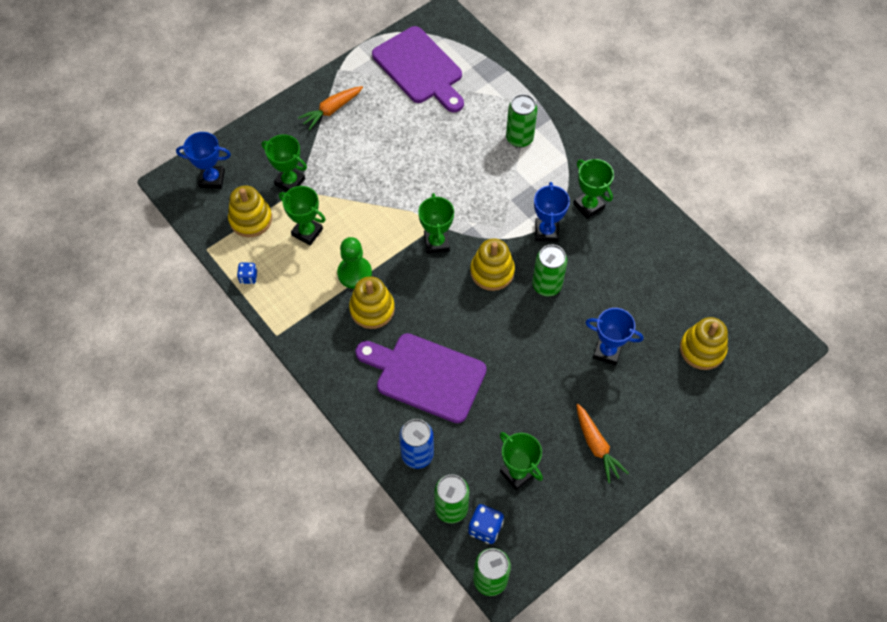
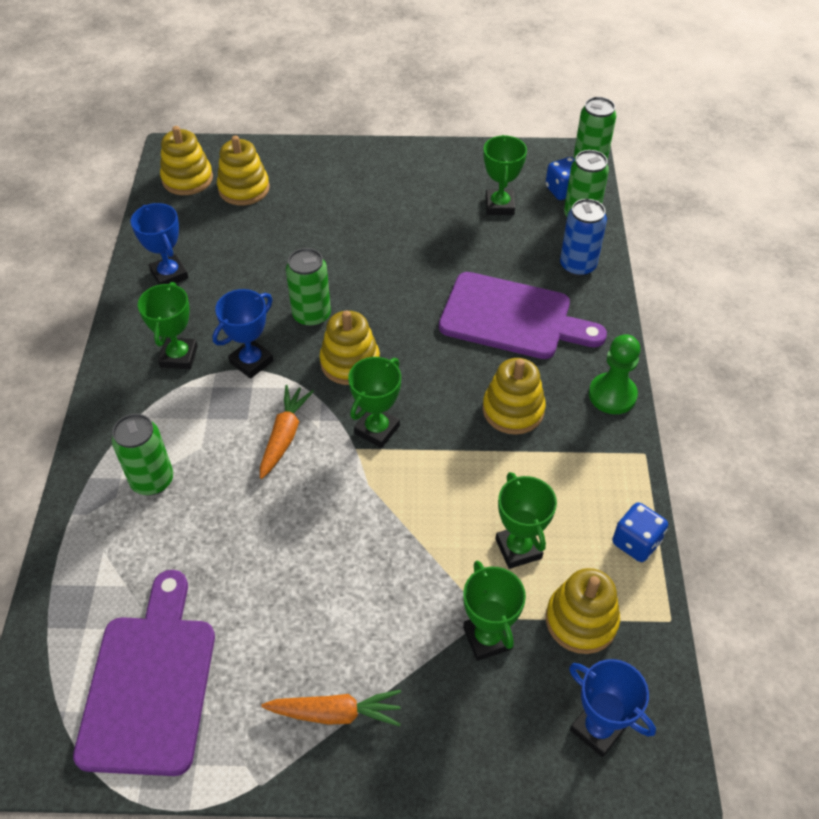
camera: 140 degrees left, 10 degrees down
(248, 277) = (636, 542): blue dice -> blue dice, size x1.51
(354, 273) = (500, 459): green pawn -> green pawn (612, 395)
(425, 376) = (512, 317): purple cutting board -> purple cutting board turned 45 degrees counterclockwise
(596, 446) = (413, 184): orange carrot -> orange carrot (284, 436)
(607, 351) = (323, 234): blue trophy -> blue trophy (169, 275)
(748, 328) = (187, 179): none -> yellow stacking toy

